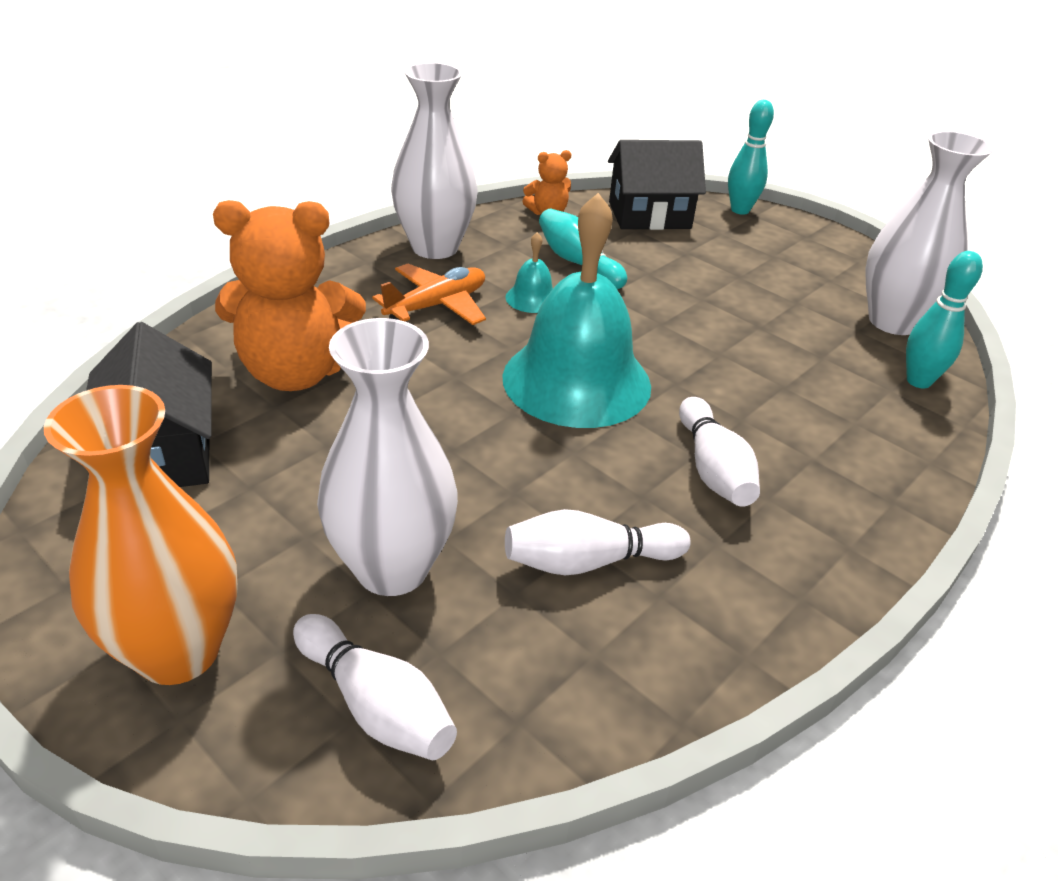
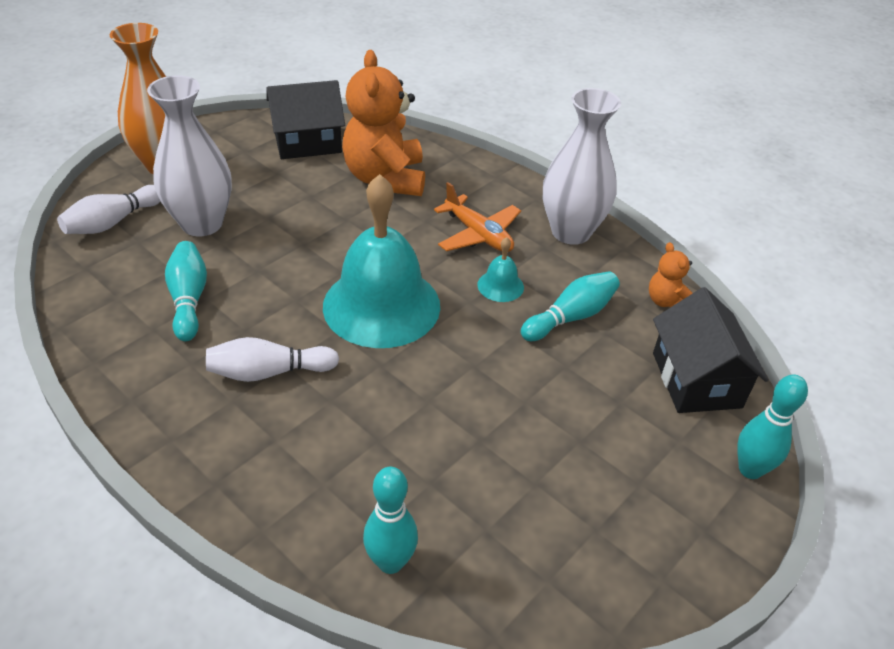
camera: 90 degrees right, 5 degrees up
(588, 561) = (189, 299): white bowling pin -> turquoise bowling pin
(893, 321) = (510, 573): white vase -> none

